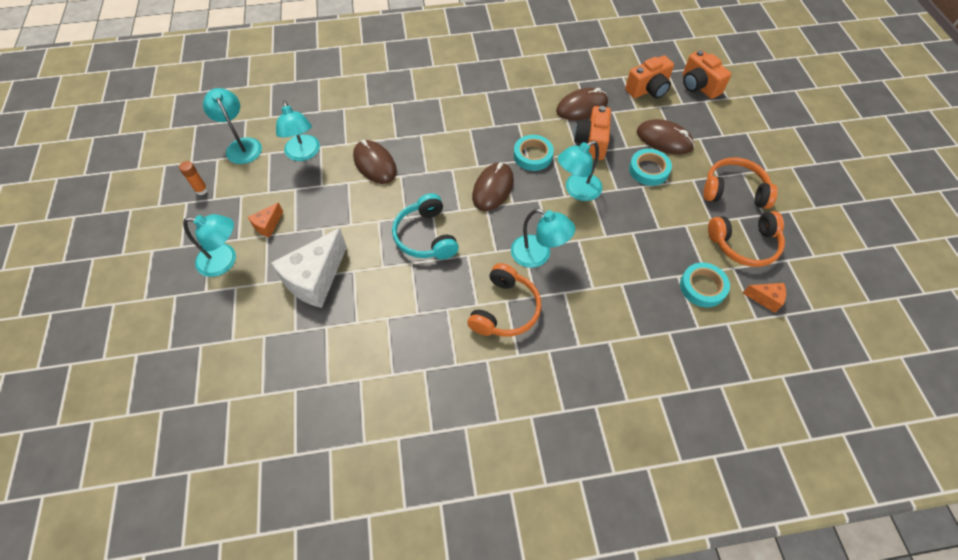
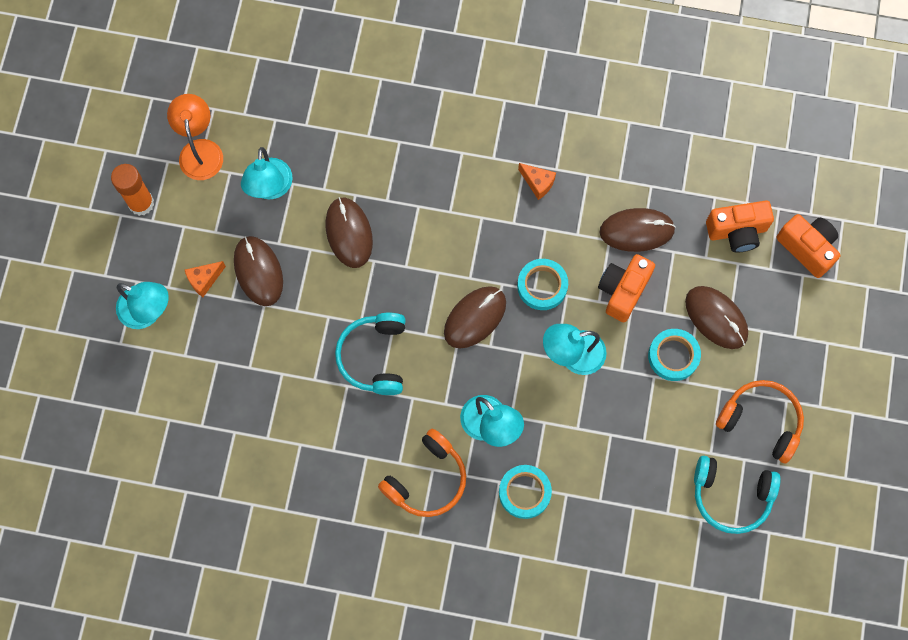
camera: 20 degrees right, 15 degrees up
(201, 190) = (141, 203): orange glue stick -> orange glue stick, size x1.72
(241, 145) = (200, 150): turquoise lamp -> orange lamp
(311, 207) = (258, 271): none -> brown mouse
(315, 279) = (238, 370): white cheese -> none
(698, 86) = (807, 248): orange camera -> orange camera turned 150 degrees clockwise
(702, 287) = (653, 530): turquoise tape -> turquoise tape (524, 492)
(744, 244) = (731, 496): orange headphones -> turquoise headphones
(765, 299) = (715, 569): orange cheese -> orange cheese (538, 183)

